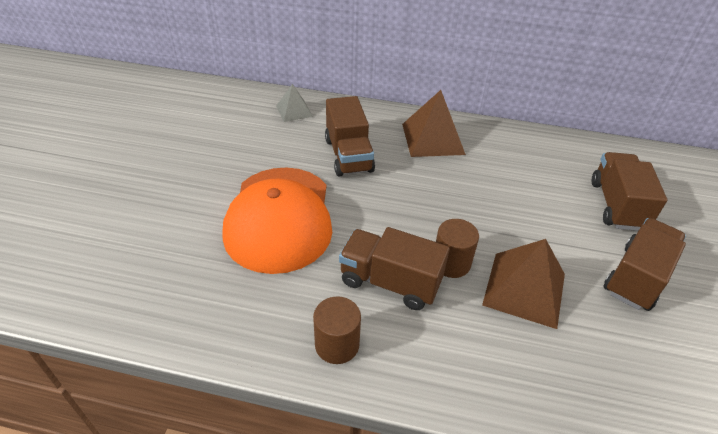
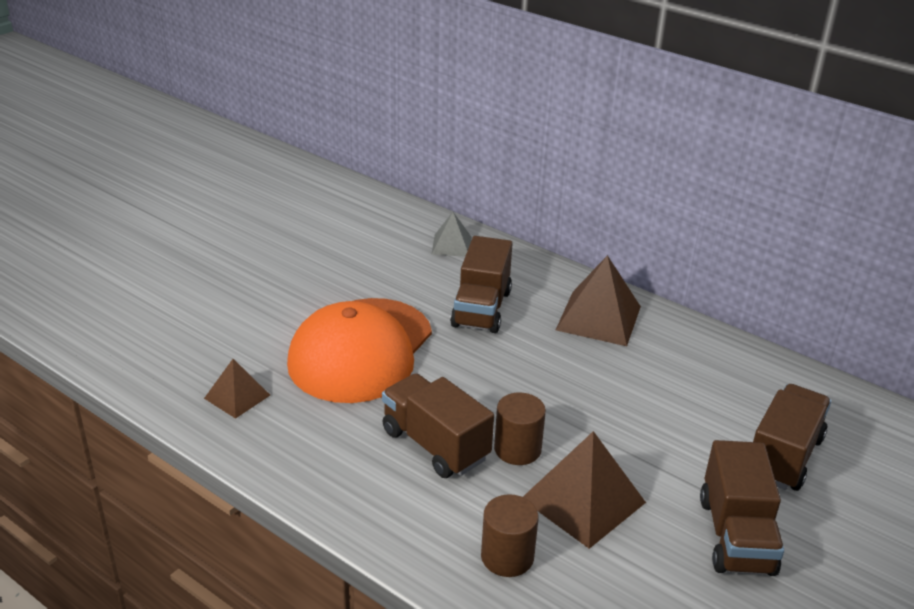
camera: 25 degrees right, 10 degrees down
(199, 297) = (237, 396): none -> brown pyramid
(337, 344) = (340, 480): brown cylinder -> brown cylinder (507, 557)
(636, 277) = (736, 535): brown truck -> brown truck turned 120 degrees clockwise

